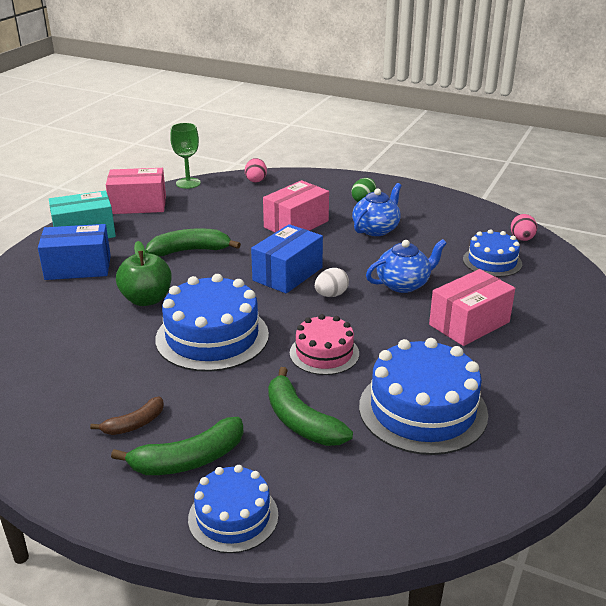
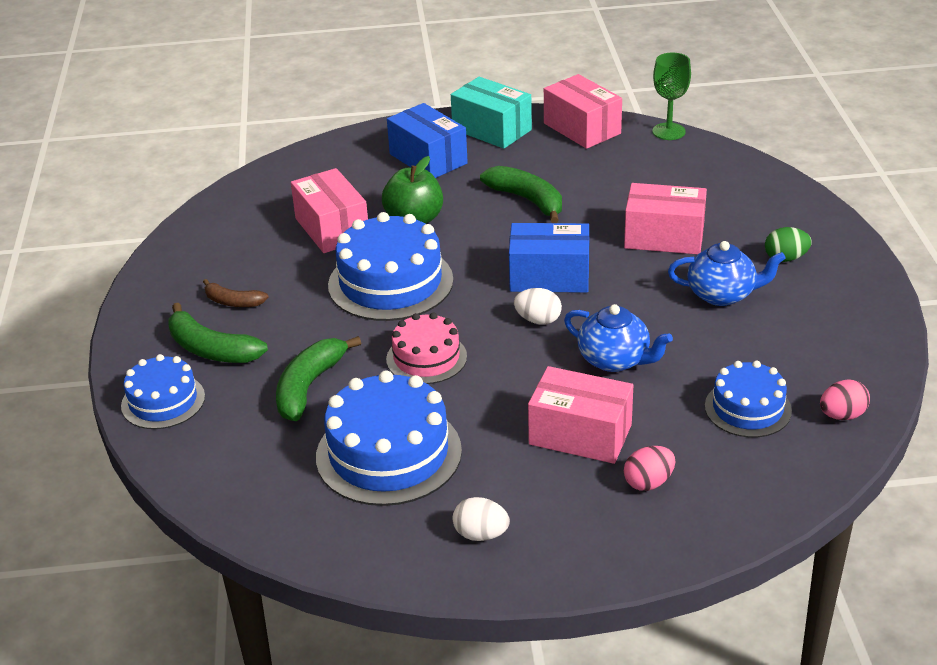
camera: 60 degrees right, 5 degrees up
(103, 338) = (332, 228): none -> pink box
(256, 180) = (736, 167): pink egg -> pink egg (648, 482)
(546, 400) = (481, 534): none -> white egg

